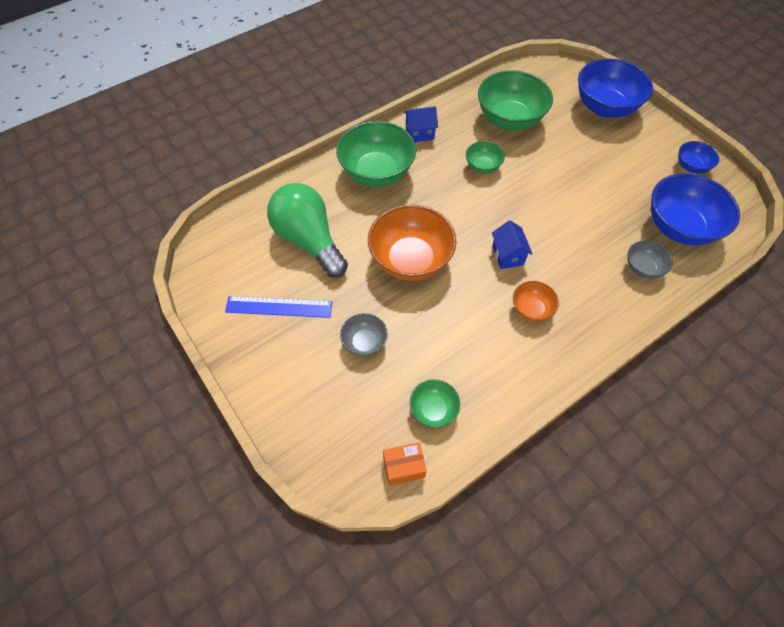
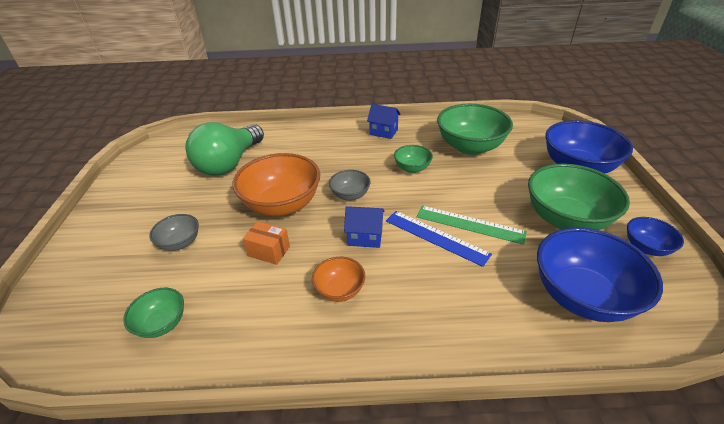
camera: 35 degrees right, 20 degrees down
(279, 307) = (159, 192): blue ruler -> blue ruler (436, 237)
(309, 240) = (229, 163): green light bulb -> green light bulb turned 150 degrees counterclockwise
(377, 172) = (324, 143): green bowl -> green bowl (565, 219)
(404, 467) = (81, 356): orange box -> orange box (269, 251)
(507, 255) = (365, 237): blue house -> blue house turned 75 degrees clockwise
(571, 203) = (470, 224): none -> green ruler
(642, 268) = (498, 314): grey bowl -> grey bowl (350, 195)

